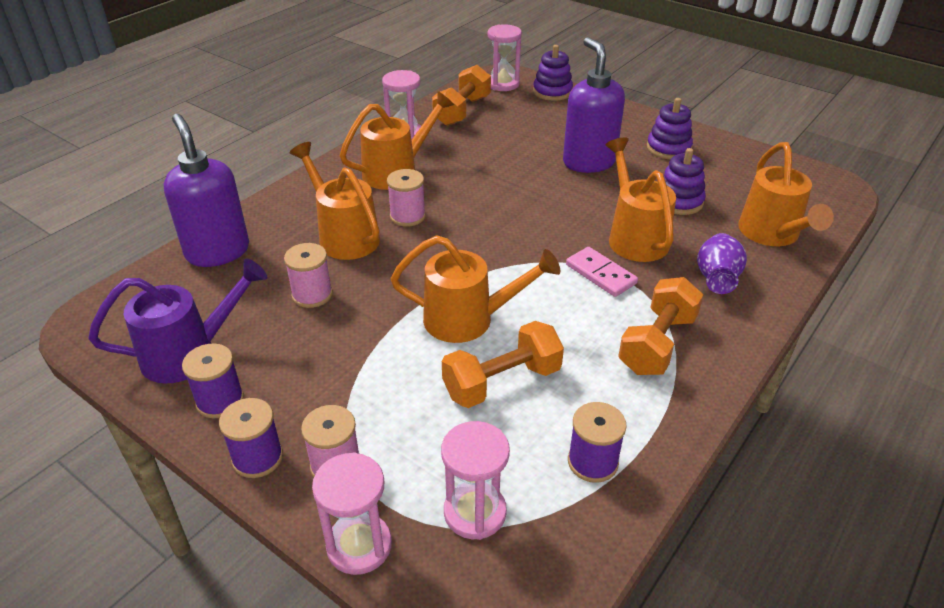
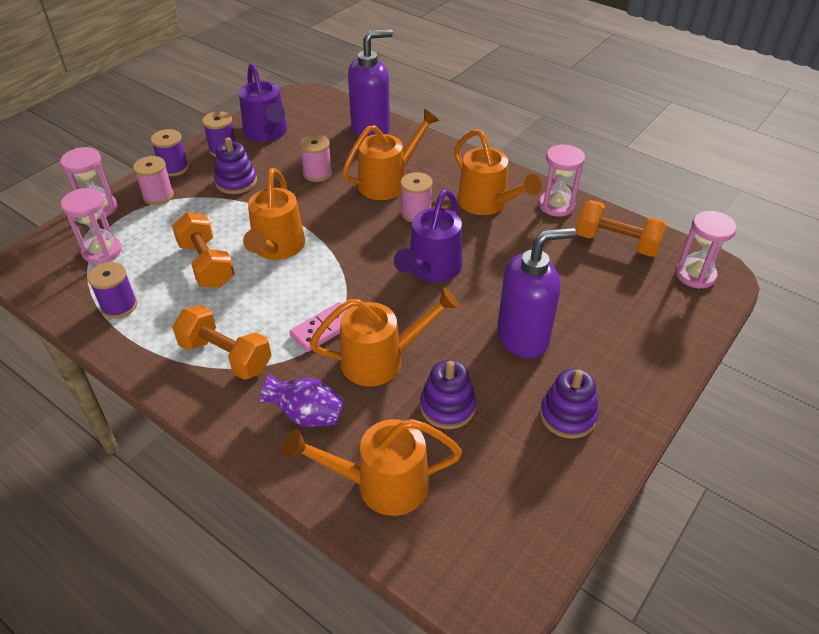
camera: 90 degrees right, 5 degrees up
(503, 207) = (431, 269): none -> purple watering can
(552, 92) = (689, 317): purple stacking toy -> purple stacking toy (236, 182)

